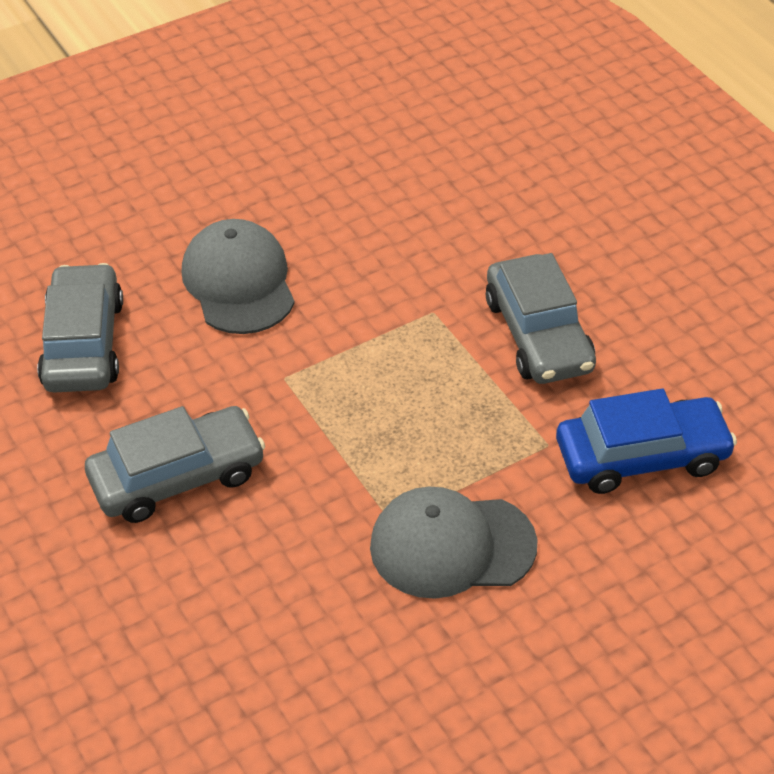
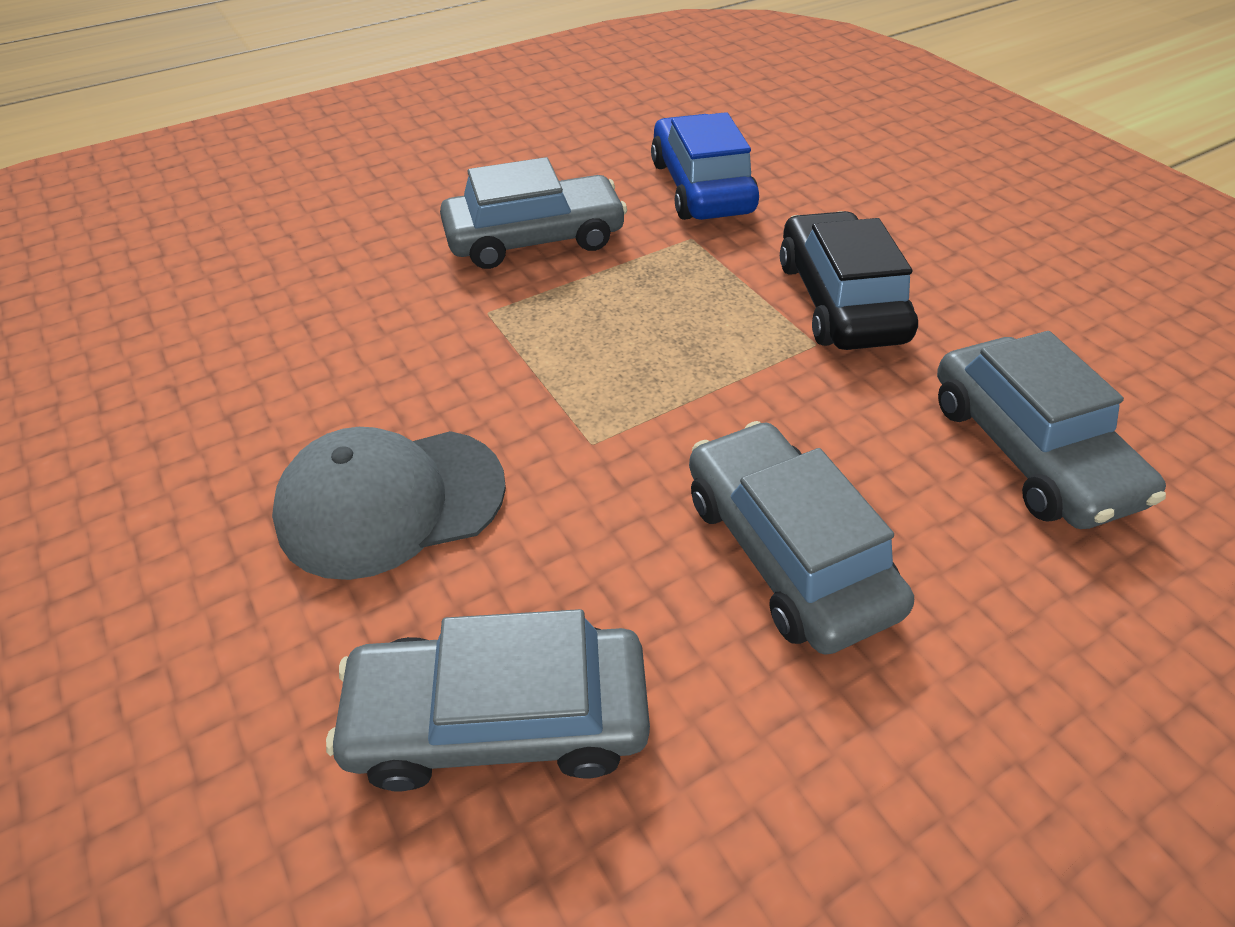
camera: 90 degrees left, 0 degrees up
(257, 642) = (1028, 450): none -> grey car
(452, 546) = (839, 300): grey cap -> black car

